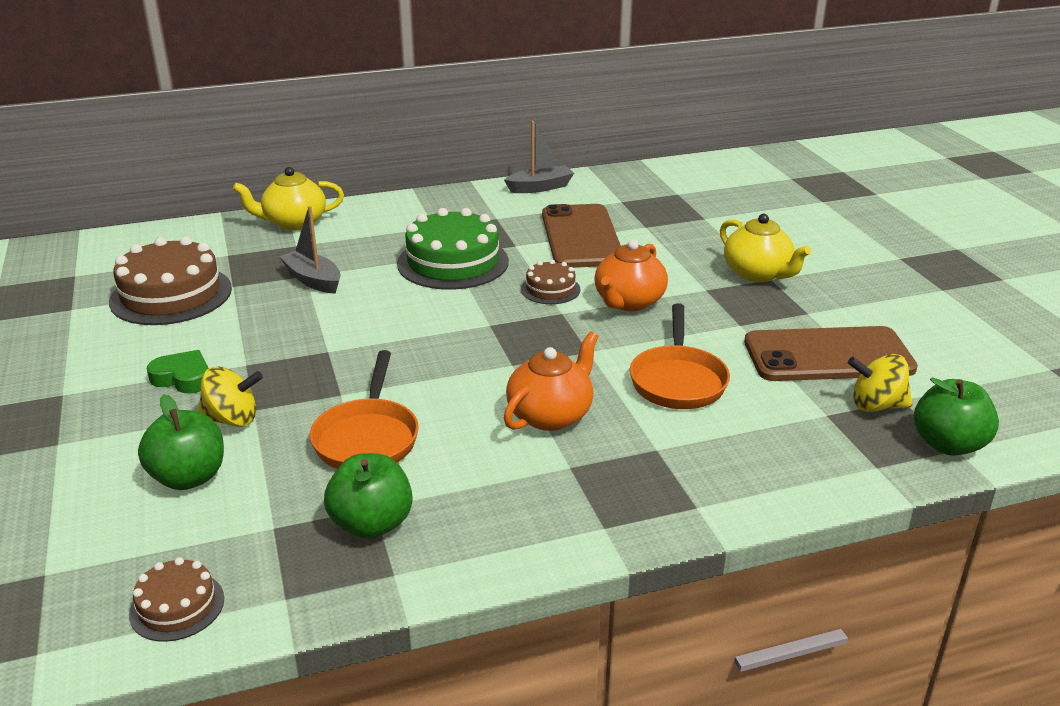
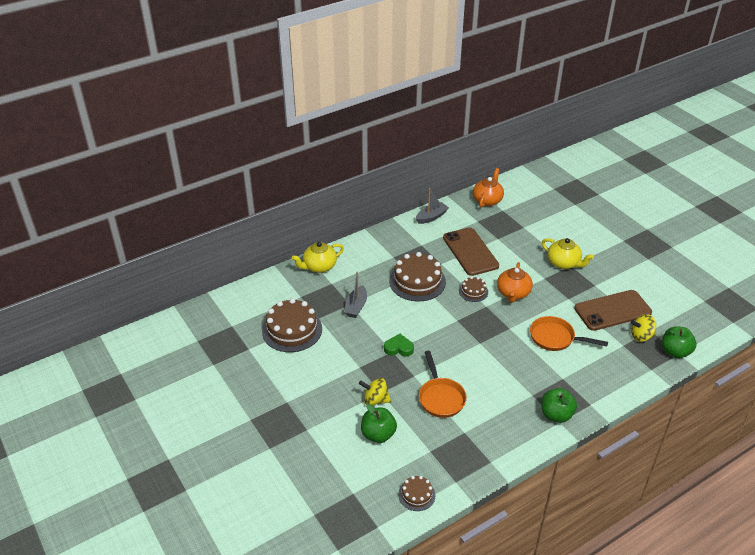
camera: 15 degrees left, 10 degrees up
(183, 378) = (336, 381): green heart -> green heart (399, 348)
(232, 420) = (375, 400): yellow spinning top -> yellow spinning top turned 150 degrees counterclockwise
(313, 280) = (356, 306): grey boat -> grey boat turned 105 degrees counterclockwise
(372, 524) = (468, 441): green apple -> green apple (556, 415)
(453, 262) = (417, 281): green cake -> brown cake
(551, 415) = (511, 369): orange teapot -> orange teapot (487, 200)
(678, 380) = (555, 338): orange pan -> orange pan turned 120 degrees clockwise

